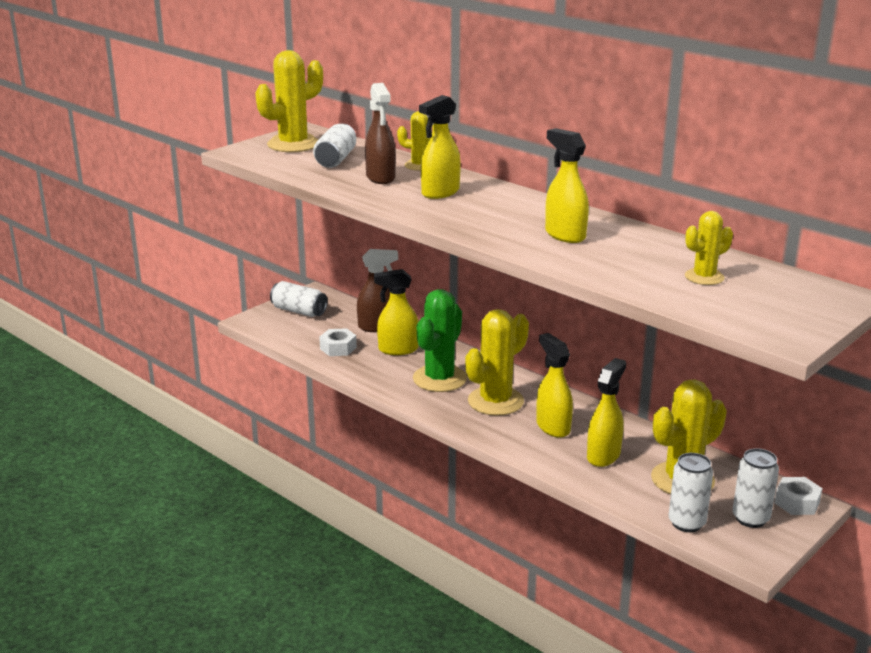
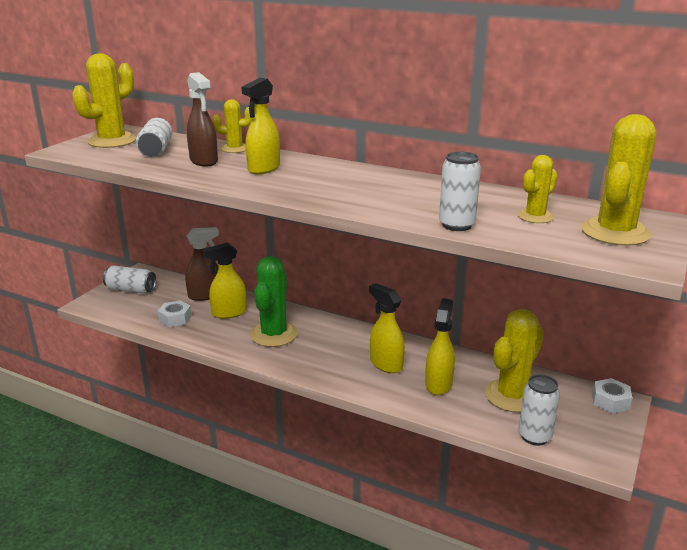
camera: 15 degrees left, 0 degrees up
(495, 401) = (329, 348): yellow cactus -> yellow cactus (615, 232)
(564, 235) = (393, 193): yellow spray bottle -> none
(750, 518) = (583, 422): white can -> white can (456, 225)

